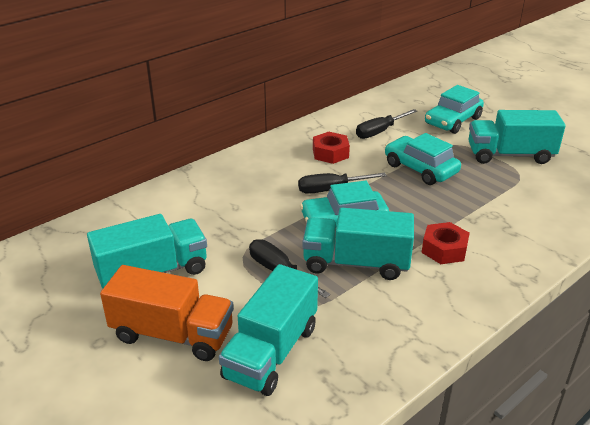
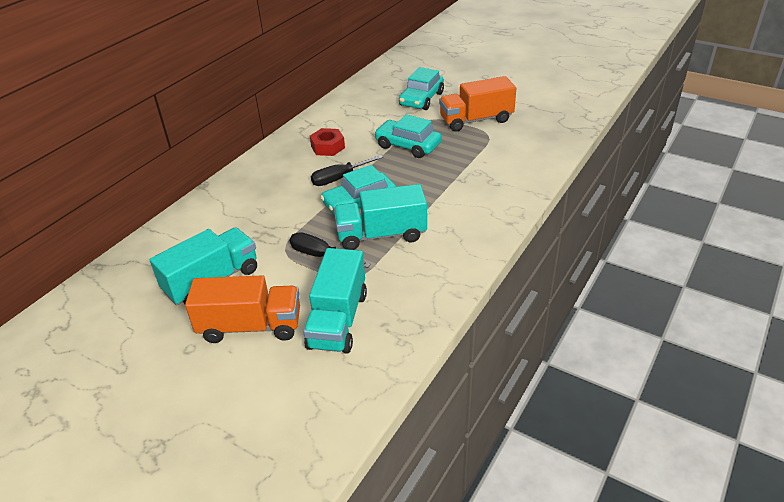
camera: 15 degrees left, 5 degrees up
(379, 132) = (363, 120): black screwdriver -> none
(444, 249) = (447, 208): red nut -> none
(510, 155) = (476, 120): turquoise truck -> orange truck

